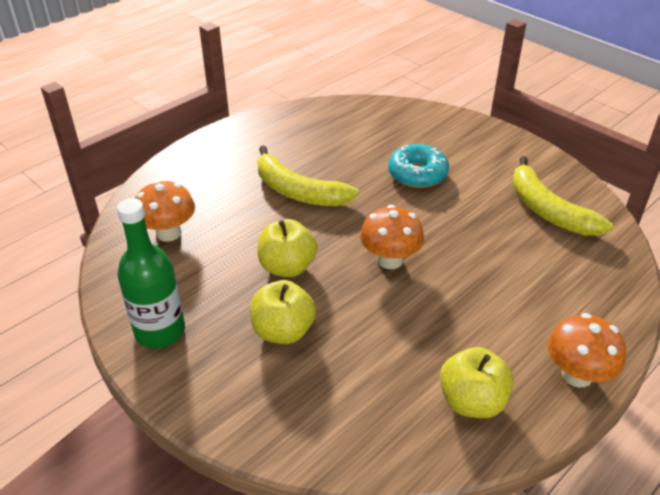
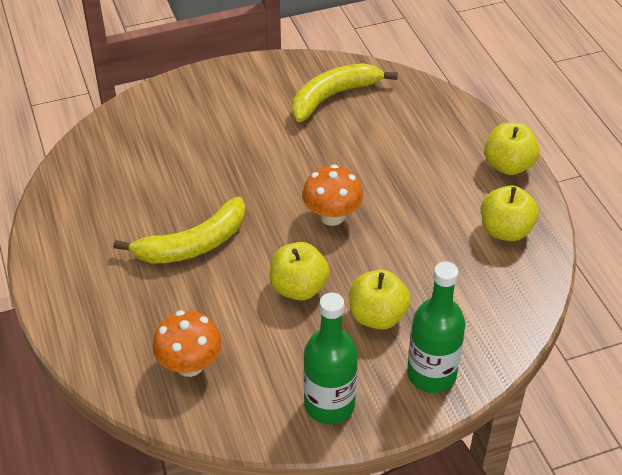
camera: 65 degrees left, 5 degrees up
(229, 396) = (431, 374): none -> green bottle
(417, 174) = (228, 152): turquoise donut -> none
(548, 210) = (333, 96): yellow banana -> yellow banana turned 150 degrees clockwise
(577, 375) = (508, 165): orange mushroom -> yellow apple

